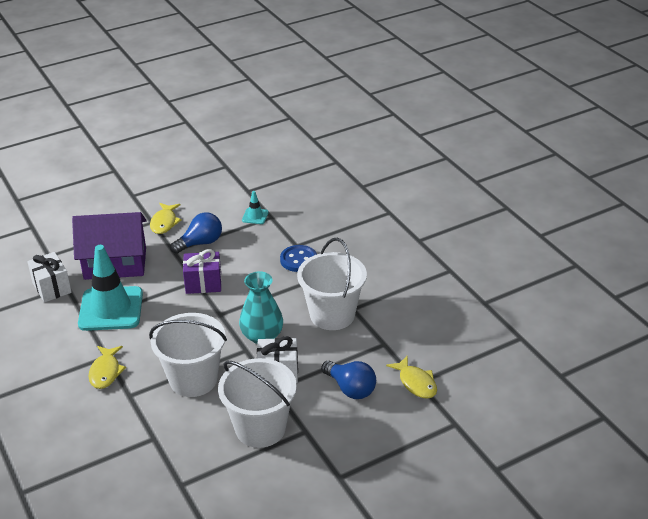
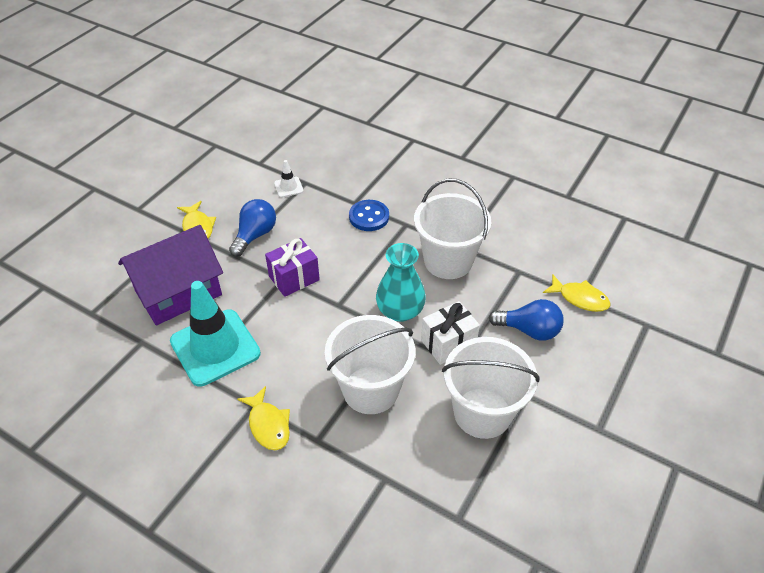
camera: 30 degrees left, 10 degrees up
(52, 288) = (125, 350): white gift -> none
(255, 216) = (288, 187): turquoise traffic cone -> white traffic cone

